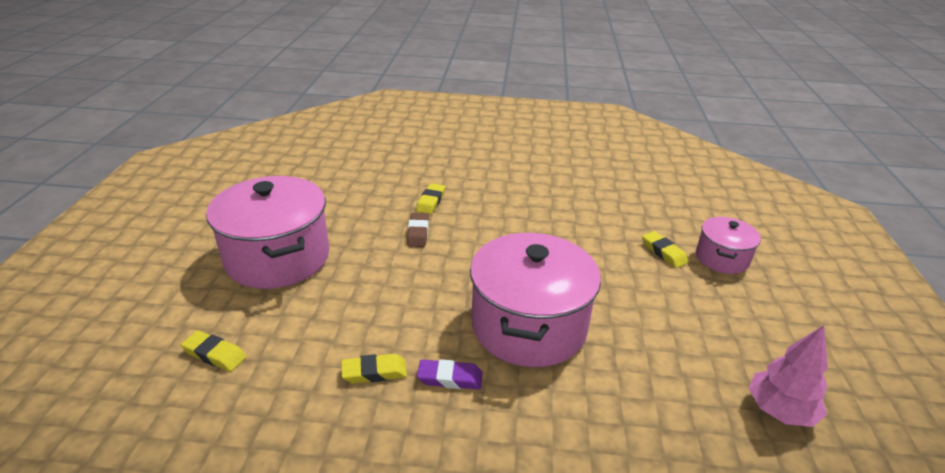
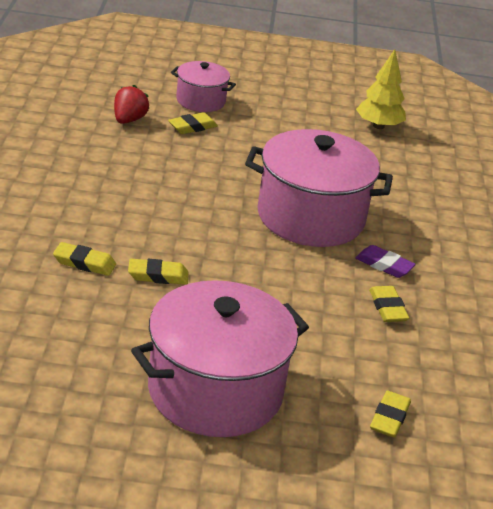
camera: 95 degrees left, 0 degrees up
(418, 233) = (158, 276): brown eraser -> yellow eraser
(450, 378) = (384, 265): purple eraser -> purple eraser turned 60 degrees counterclockwise
(651, 217) = (129, 120): none -> red strawberry
(779, 411) = (378, 126): pink tree -> yellow tree

